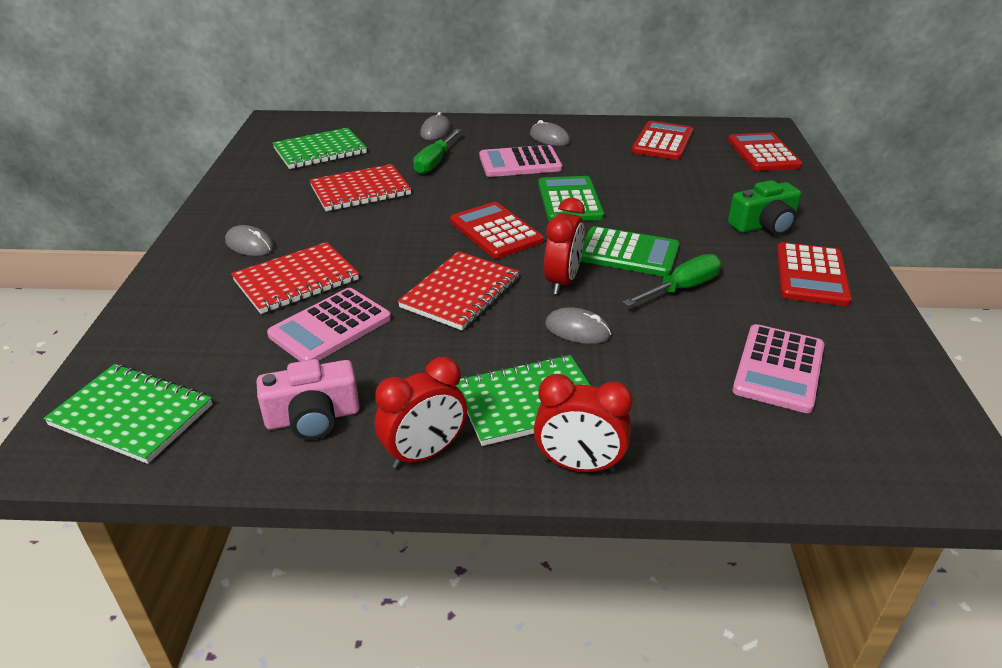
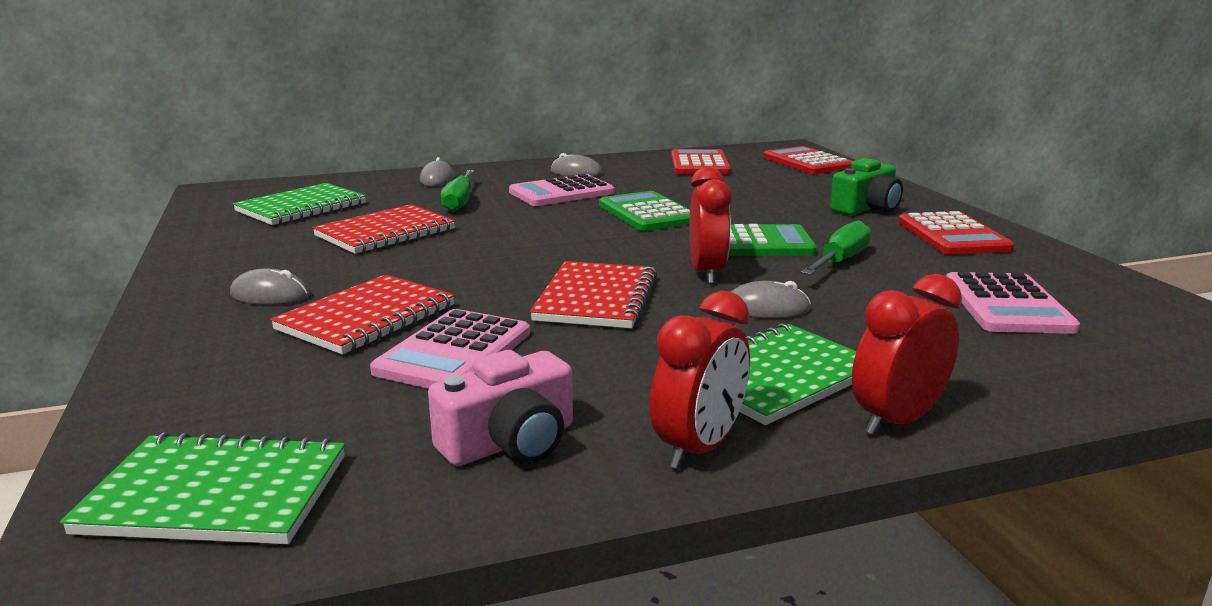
camera: 20 degrees left, 15 degrees down
(495, 231) = (588, 245): red calculator -> none
(579, 465) = (897, 420): red clock -> red clock turned 150 degrees clockwise

